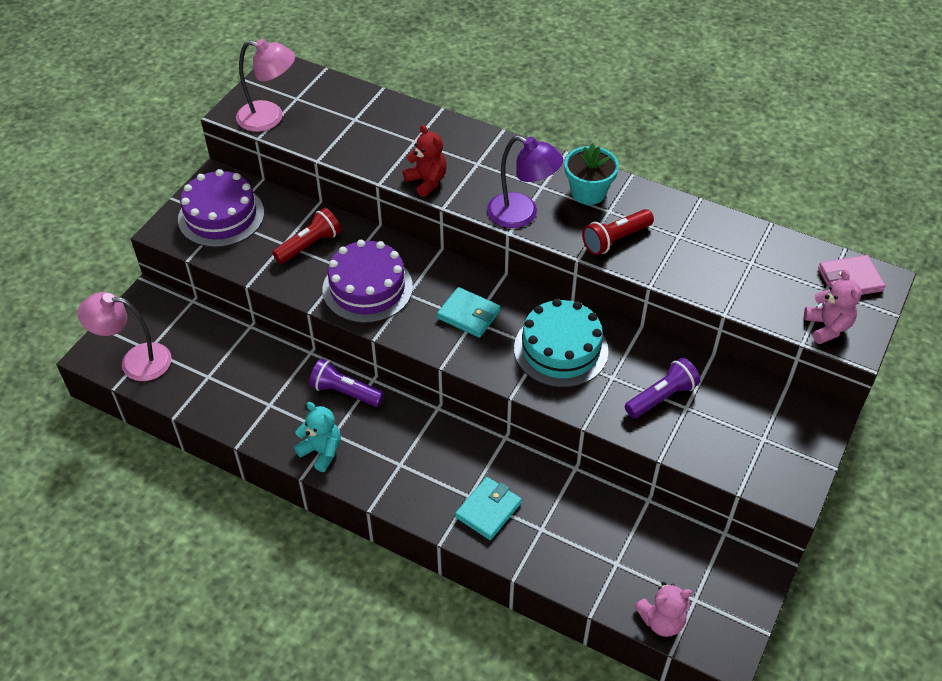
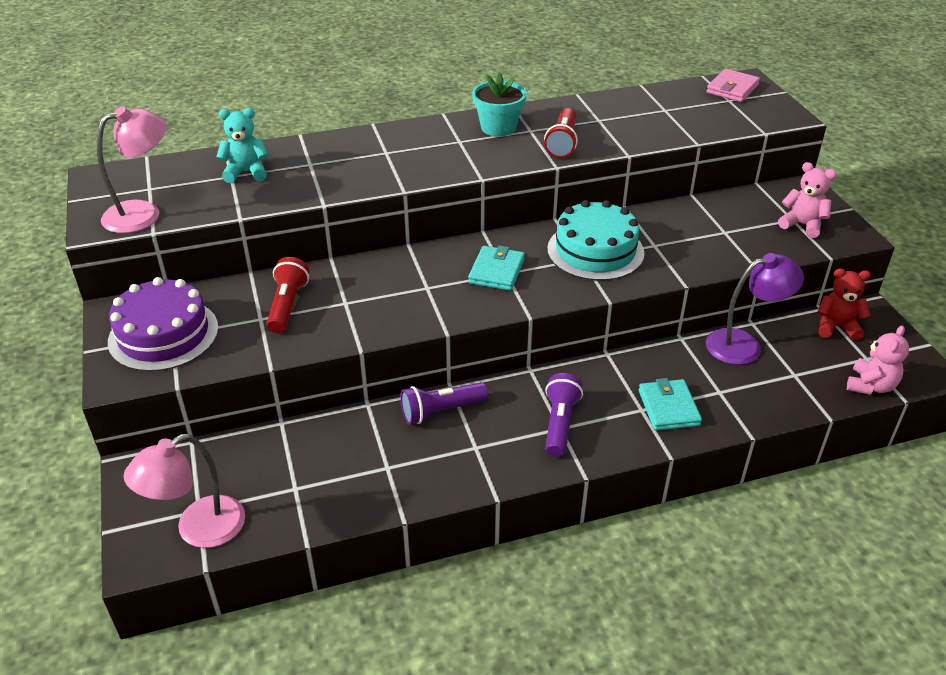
camera: 45 degrees left, 10 degrees down
(321, 451) = (485, 467): turquoise teddy bear -> turquoise teddy bear (246, 172)
(367, 288) = (387, 303): purple cake -> none
(427, 181) = (363, 182): red teddy bear -> red teddy bear (836, 327)
(468, 315) = (496, 271): turquoise wallet -> turquoise wallet turned 60 degrees counterclockwise
(522, 215) = (473, 164): purple lamp -> purple lamp (744, 345)
(661, 397) = (702, 236): purple flashlight -> purple flashlight (560, 423)
(827, 327) = (763, 117): pink teddy bear -> pink teddy bear (802, 225)

